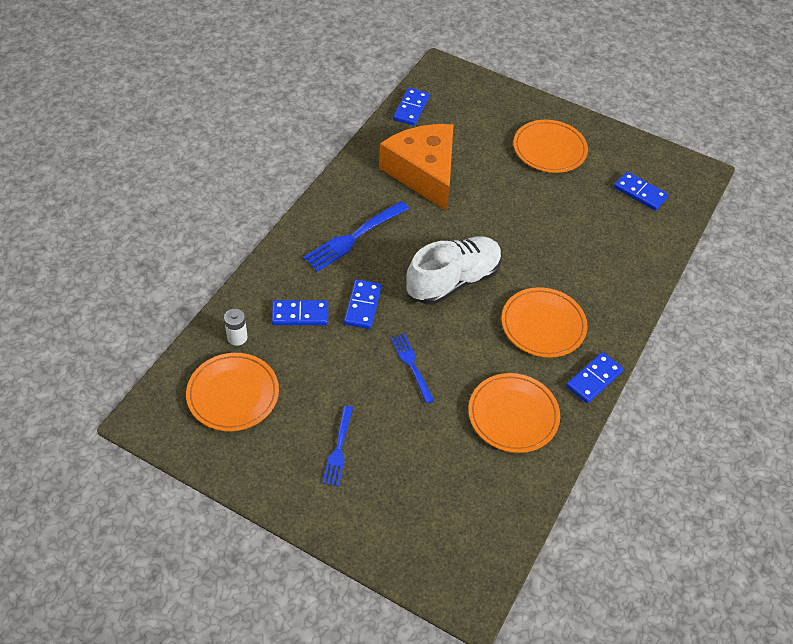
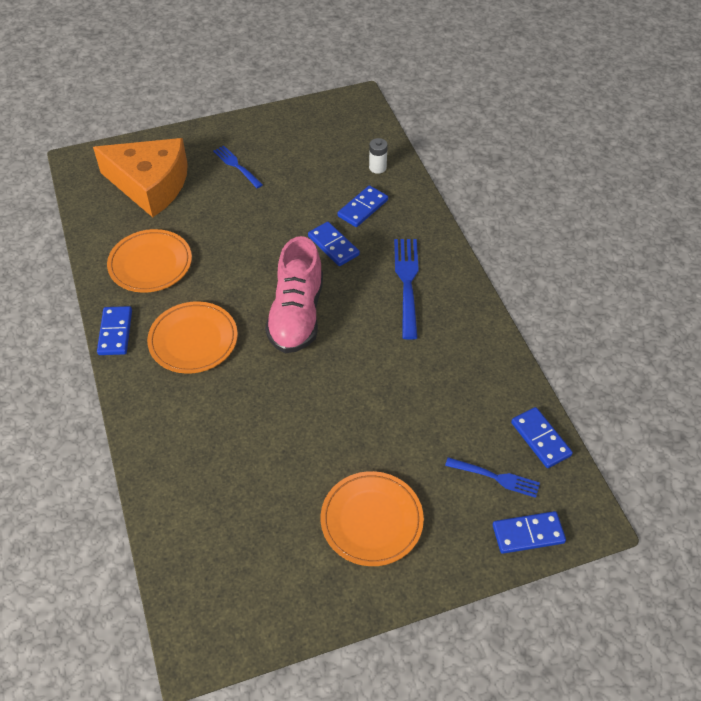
camera: 135 degrees right, 0 degrees up
(233, 394) = (333, 143): orange plate -> none
(412, 366) = (252, 238): blue fork -> blue fork (495, 477)
(423, 172) = (438, 383): orange cheese -> orange cheese (150, 185)
(453, 281) = (296, 315): white shoe -> pink shoe
(640, 193) = (235, 552): blue domino -> blue domino (528, 534)

